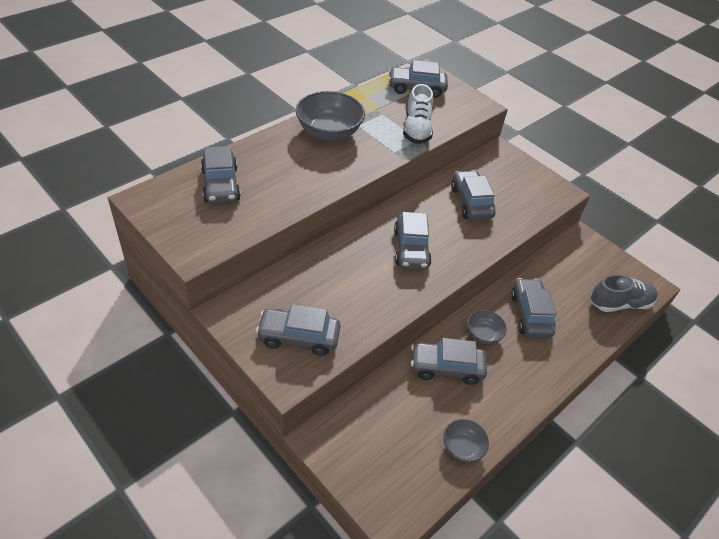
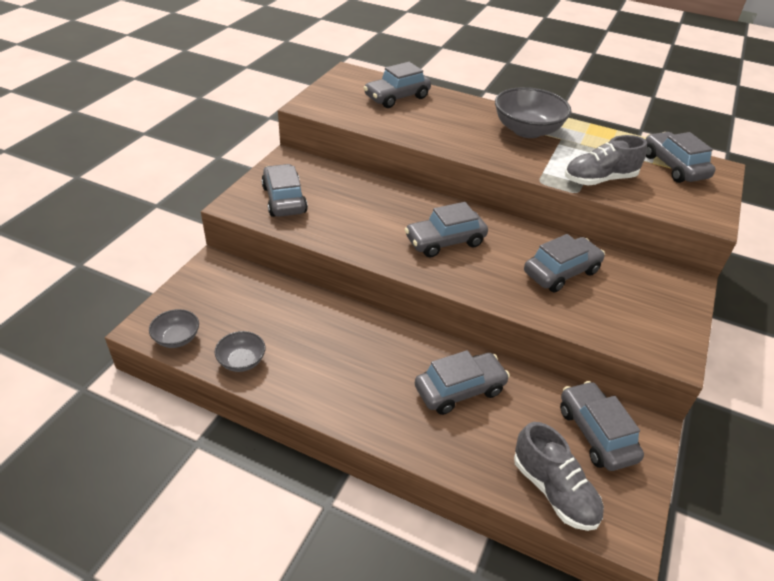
camera: 70 degrees right, 5 degrees down
(416, 129) = (599, 179): white shoe -> grey shoe
(446, 367) = (335, 330): grey car -> grey car (596, 433)
(483, 334) = (399, 351): grey bowl -> grey bowl (177, 338)

